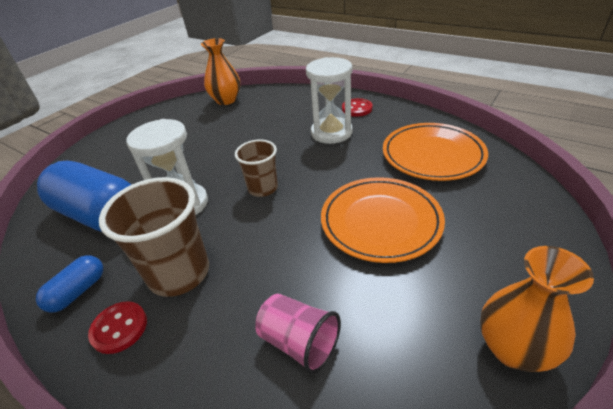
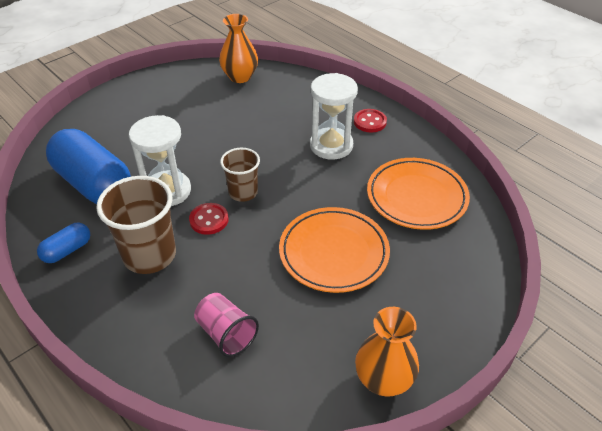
camera: 10 degrees right, 5 degrees up
(119, 328) = (95, 288): red button -> red button (209, 220)

